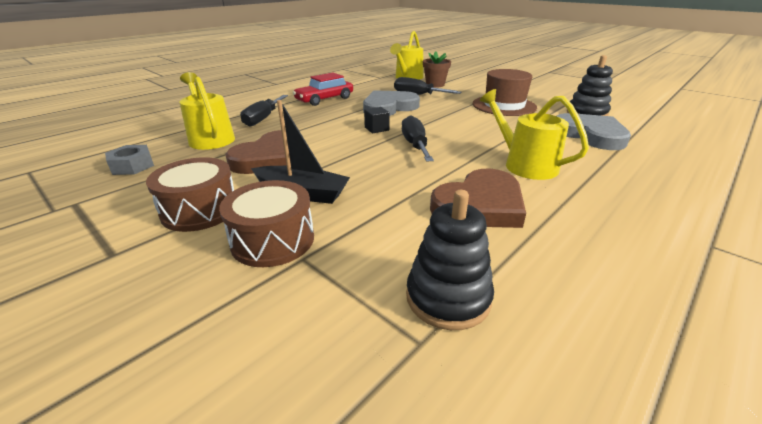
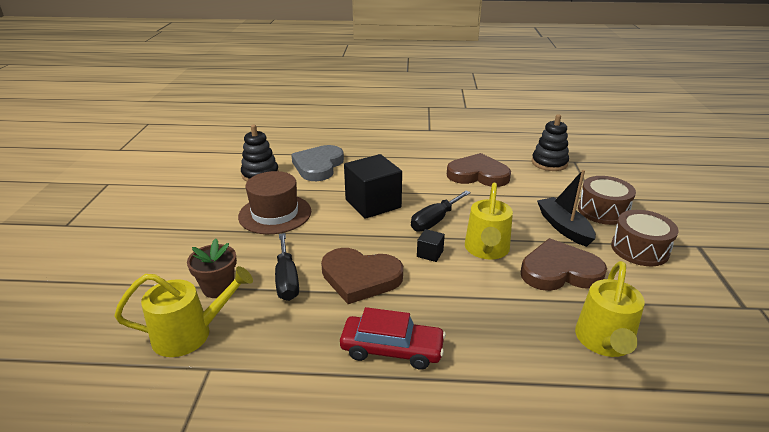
camera: 130 degrees left, 0 degrees up
(132, 166) = (699, 335): grey nut -> none
(263, 118) = (517, 349): black screwdriver -> none
(389, 107) = (360, 278): grey heart -> brown heart
(479, 134) = (373, 203): none -> black cube
(525, 165) = (407, 175): yellow watering can -> yellow watering can (486, 249)

